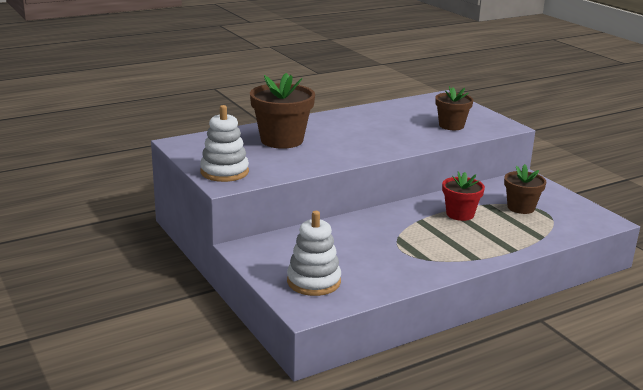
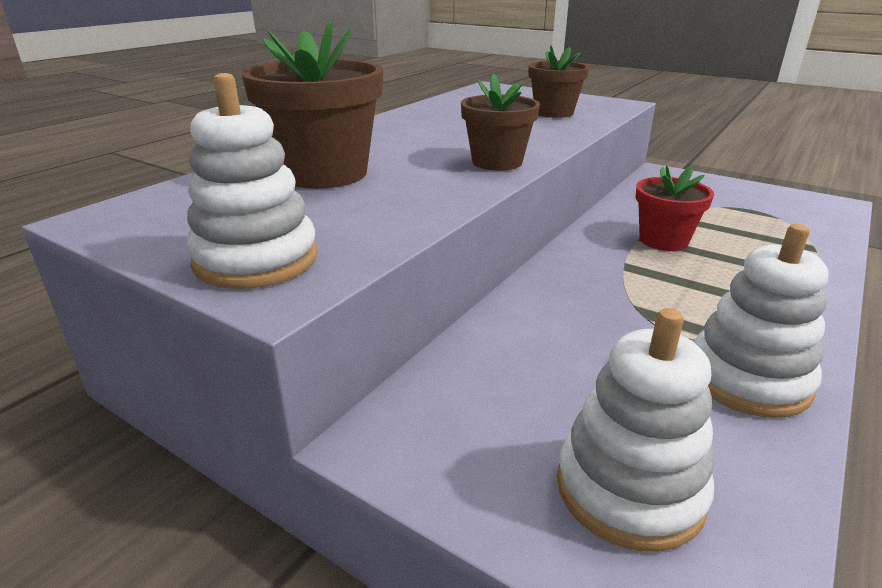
camera: 25 degrees left, 5 degrees up
(406, 270) = (747, 379): none -> white stacking toy
(521, 207) = (718, 211): brown flower pot -> brown flower pot (497, 162)

